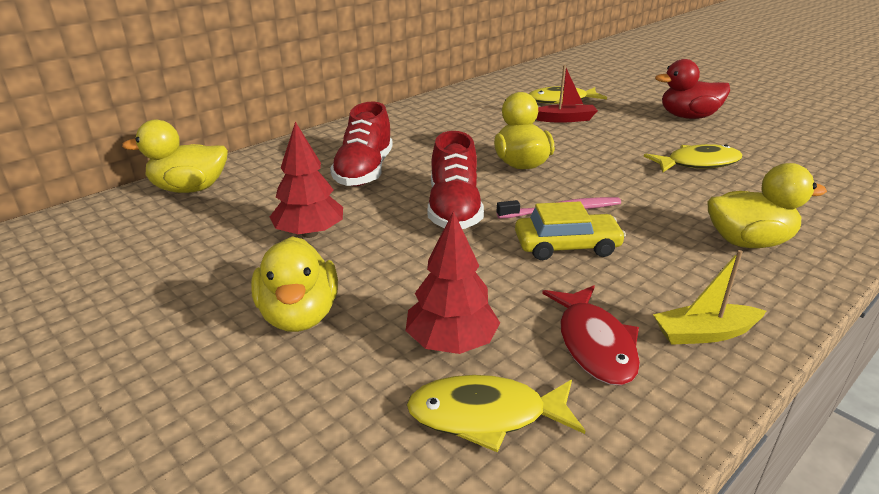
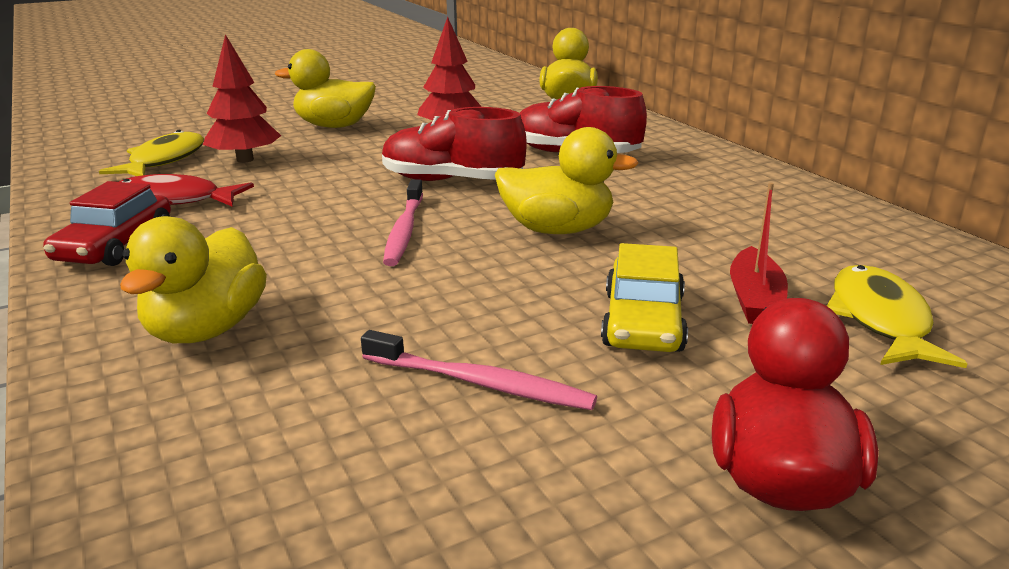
camera: 105 degrees right, 5 degrees down
(567, 246) = (325, 218): yellow car -> yellow car (643, 321)
(698, 163) = (480, 383): yellow fish -> pink toothbrush
(704, 333) = (115, 245): yellow boat -> red car

